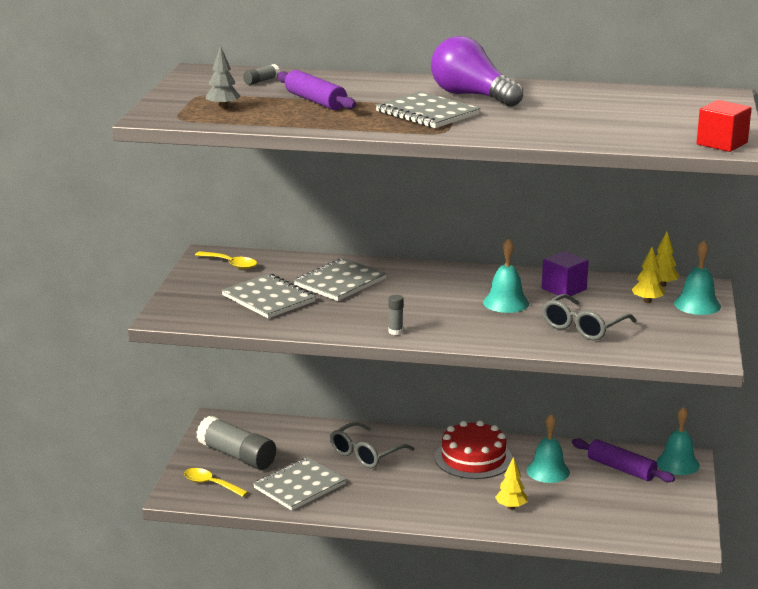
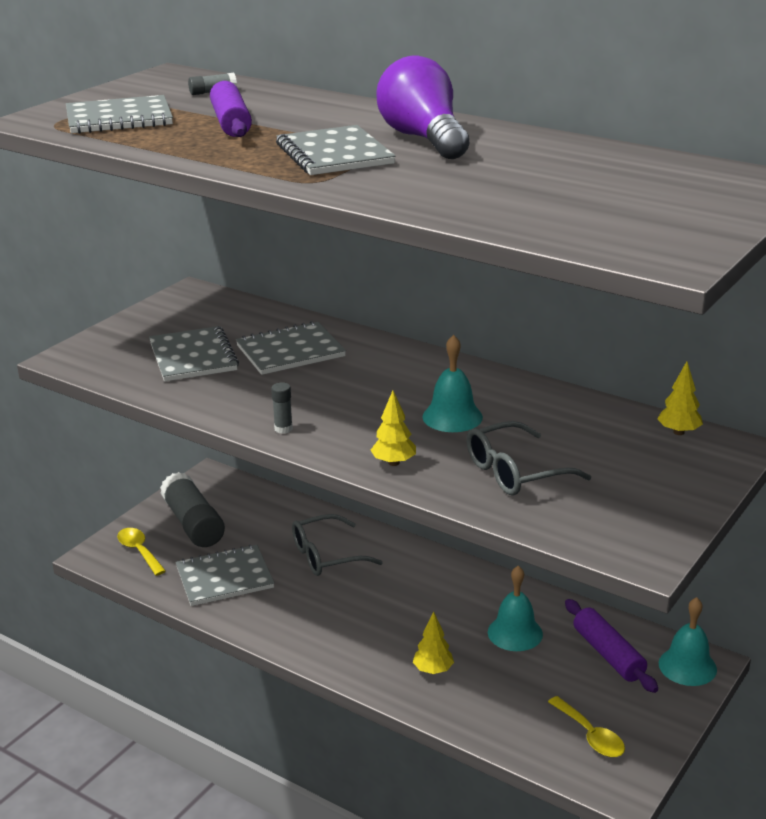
camera: 25 degrees right, 5 degrees up
(223, 108) = (119, 118): grey tree -> grey notebook
(231, 264) = (201, 307): yellow spoon -> yellow spoon (590, 735)
(473, 458) = (440, 592): red cake -> none
(564, 289) = (543, 412): purple cube -> none
(647, 301) = (636, 452): yellow tree -> yellow tree (394, 463)
(697, 304) = (700, 472): turquoise bell -> none
(722, 143) = (668, 253): red cube -> none

